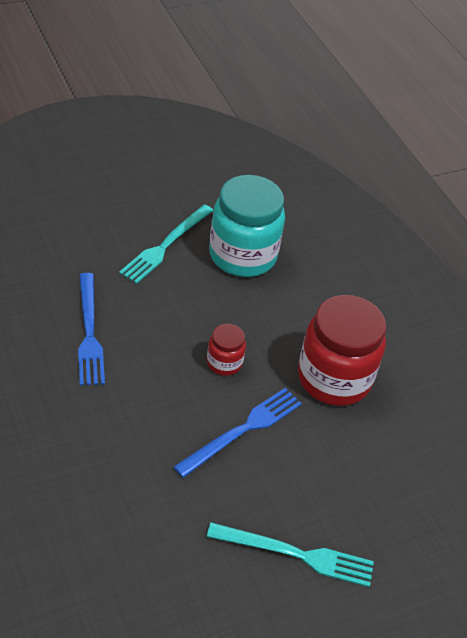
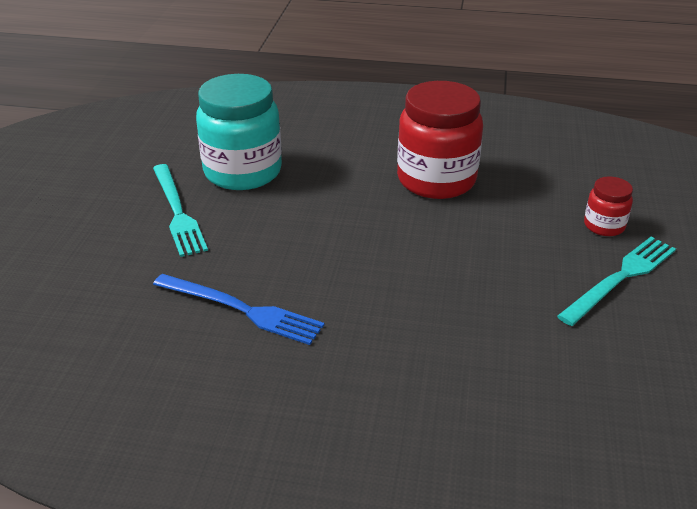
camera: 50 degrees left, 10 degrees down
(224, 362) = (365, 233): red jar -> red jar (604, 226)
(242, 430) = (456, 254): blue fork -> none

